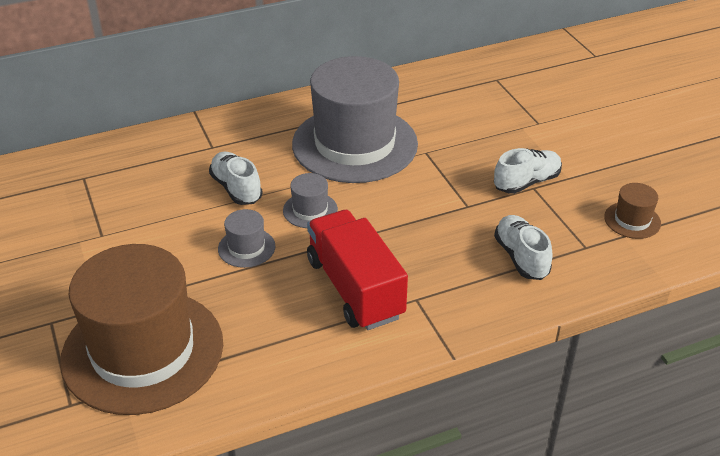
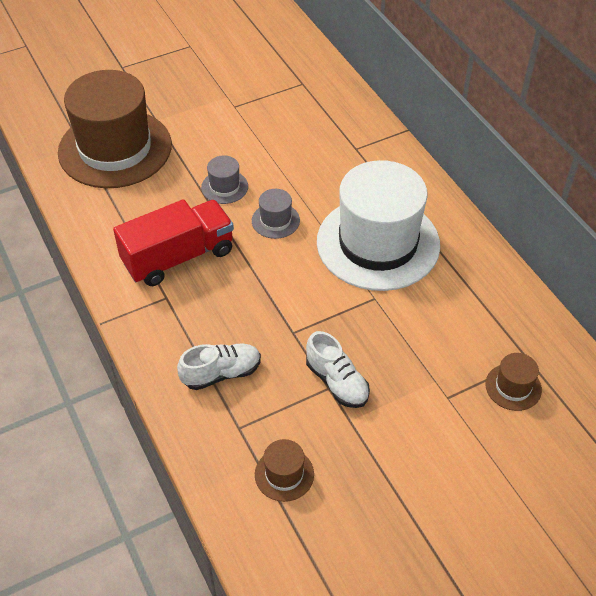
camera: 85 degrees right, 10 degrees up
(236, 188) = (300, 171): white shoe -> none
(354, 144) = (378, 243): grey hat -> white hat
(525, 90) = (513, 387): none -> brown hat

